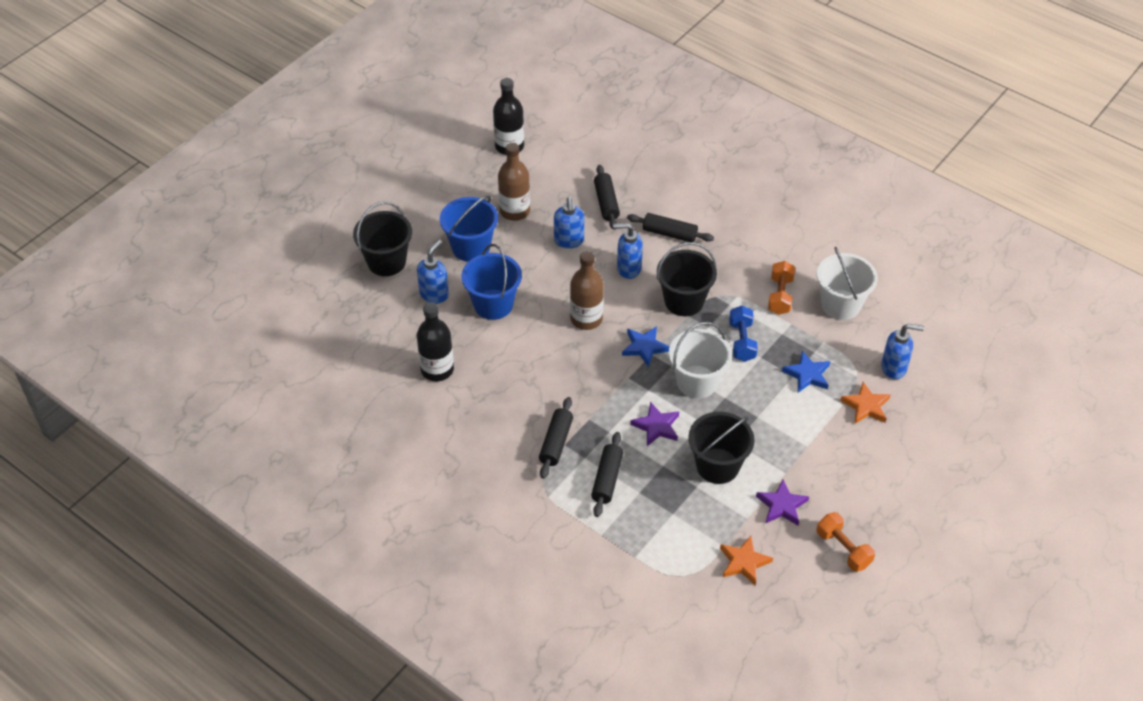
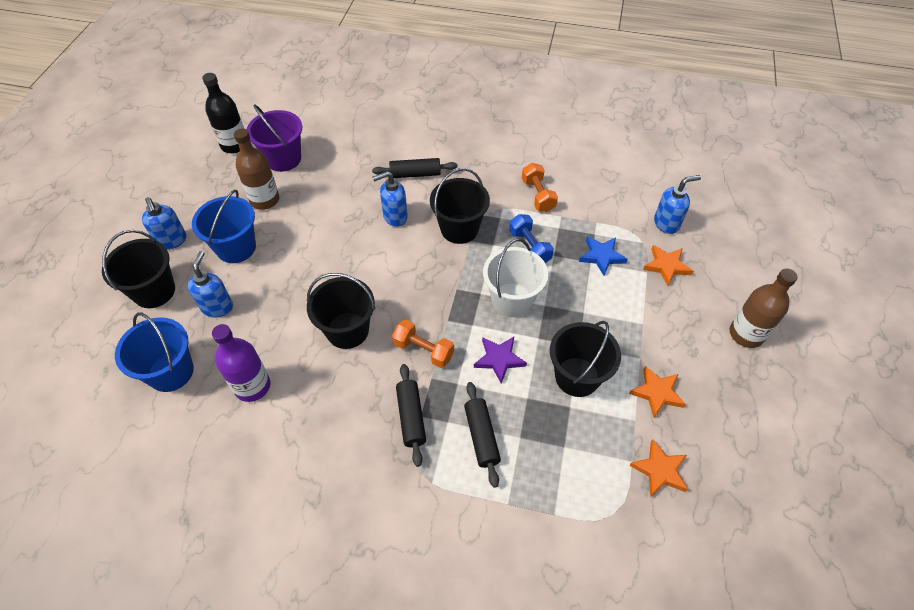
camera: 25 degrees left, 5 degrees up
(437, 370) = (252, 386): black bottle -> purple bottle
(493, 304) = (282, 296): blue bucket -> blue bucket (171, 372)
(536, 354) = (347, 330): none -> black bucket
(549, 176) = (283, 159): none -> purple bucket
(569, 241) = (328, 210): blue soap dispenser -> blue soap dispenser (172, 241)
(586, 319) = (379, 277): brown bottle -> brown bottle (746, 334)
(606, 202) = (346, 165): black rolling pin -> none
(644, 347) = (447, 284): blue star -> none
(781, 505) = (657, 393): purple star -> orange star
(841, 305) = (591, 185): white bucket -> none
(843, 549) = (737, 414): orange dumbbell -> orange dumbbell (423, 350)

